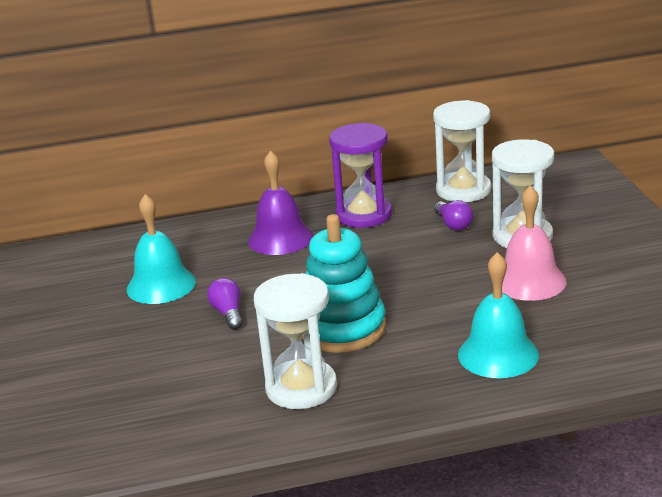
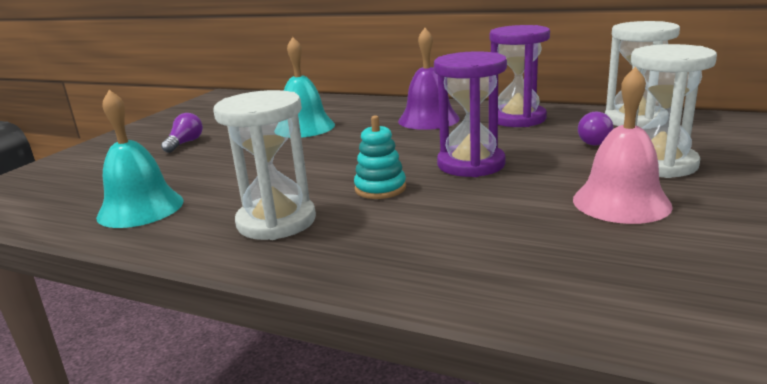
camera: 35 degrees right, 5 degrees down
(228, 313) = (316, 154): purple light bulb -> purple light bulb (185, 143)
(342, 328) = (380, 188): turquoise stacking toy -> turquoise stacking toy, size x0.55
(385, 280) = (471, 164): none -> purple hourglass
(498, 354) = (496, 258): turquoise bell -> turquoise bell (140, 208)

